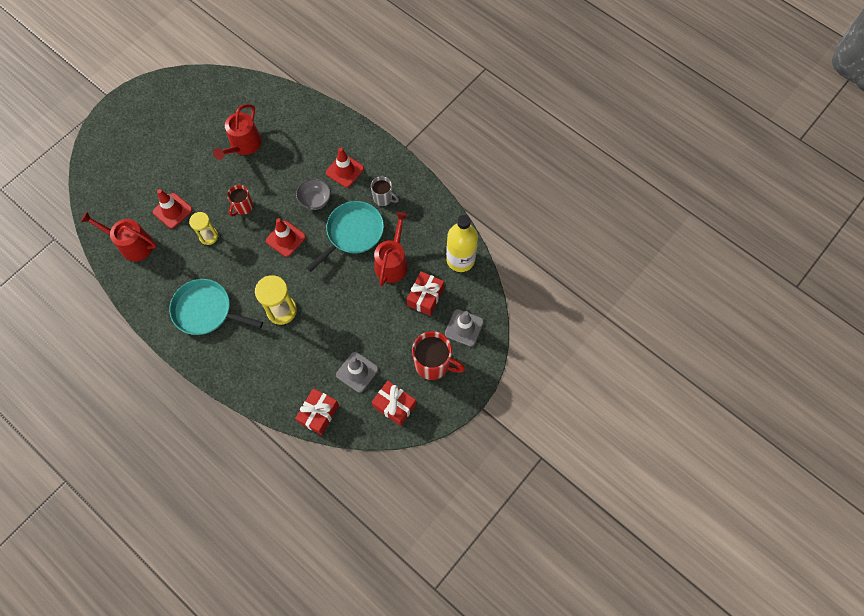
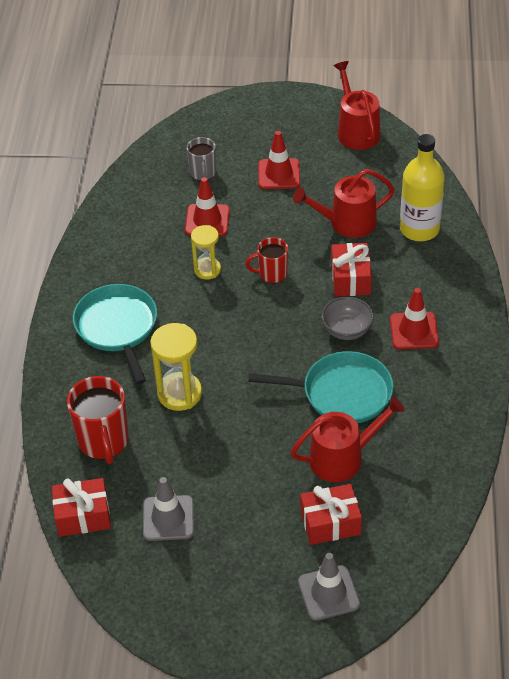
camera: 55 degrees right, 20 degrees down
(132, 245) = (136, 216): red watering can -> red watering can (356, 131)
(286, 239) = (271, 337): red traffic cone -> red traffic cone (279, 174)
(383, 198) = (418, 392): grey mug -> grey mug (203, 173)
(394, 405) = (158, 587): red gift -> red gift (350, 279)
(433, 364) = (248, 592): red mug -> red mug (104, 442)
(460, 259) = (418, 526): yellow bottle -> yellow bottle (419, 229)

